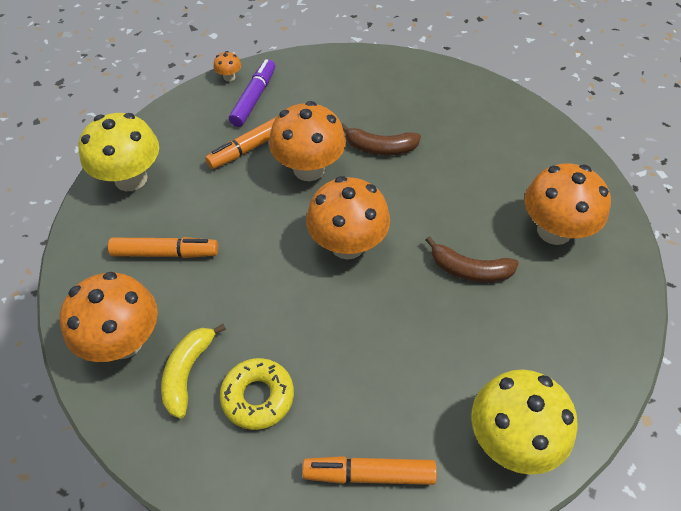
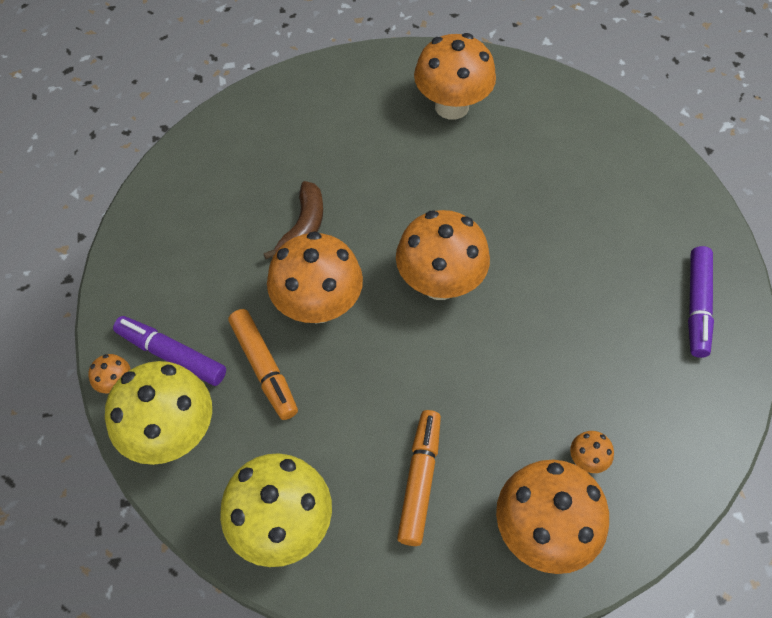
camera: 80 degrees left, 5 degrees up
(188, 372) = (587, 459): yellow banana -> orange mushroom
(258, 397) = (618, 391): yellow donut -> none
(369, 474) = (697, 306): orange marker -> purple marker
(469, 270) = (488, 183): brown banana -> none
(511, 439) = (665, 195): yellow mushroom -> yellow mushroom (172, 433)

